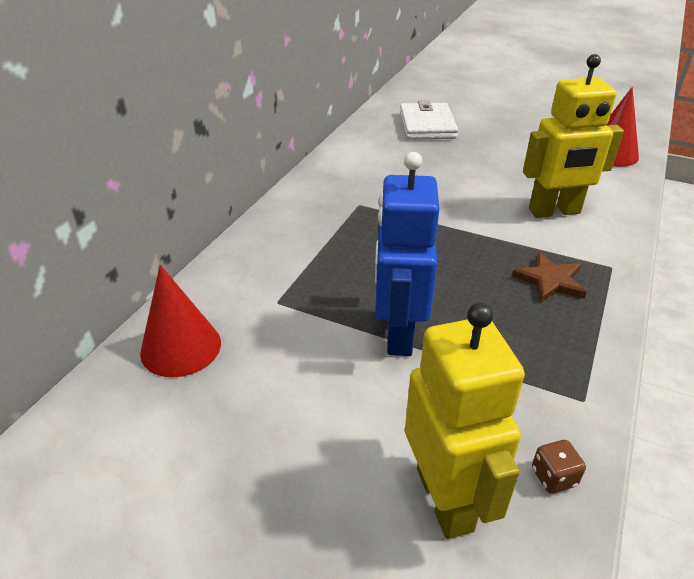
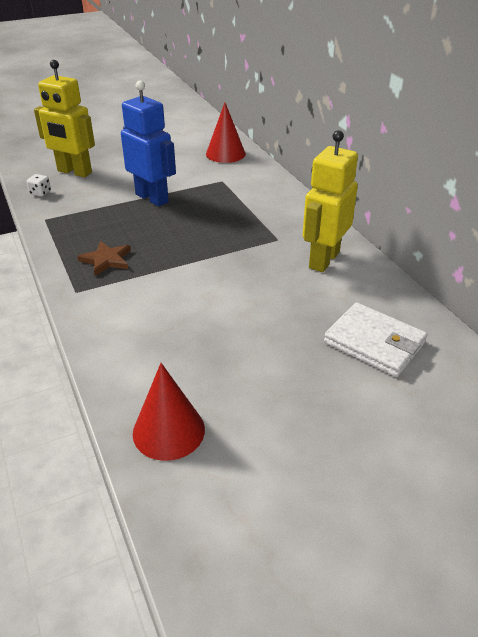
camera: 130 degrees right, 0 degrees up
(553, 477) = (40, 193): brown dice -> white dice
(554, 211) = (151, 313): yellow robot -> yellow robot (323, 260)

